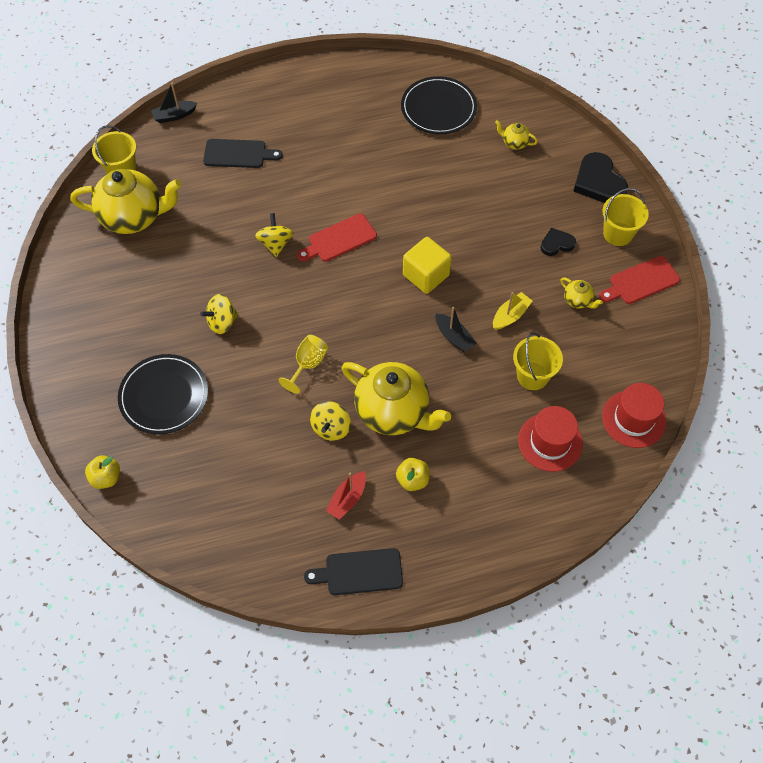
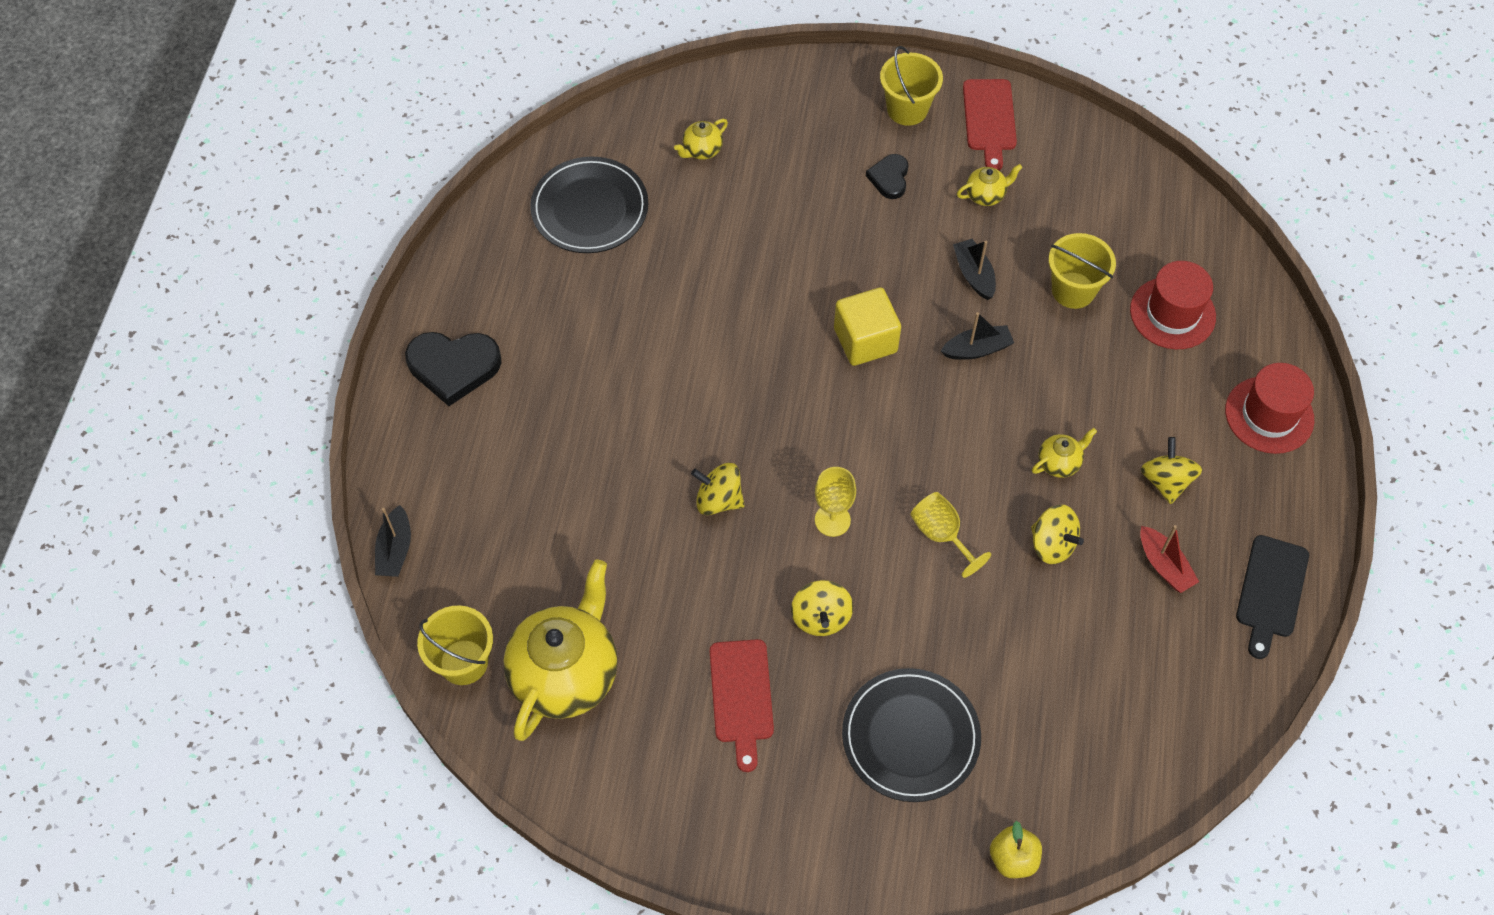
camera: 65 degrees left, 0 degrees up
(238, 154) = (525, 489): black cutting board -> none
(290, 304) = (832, 520): none -> yellow goblet
(339, 239) = (753, 417): red cutting board -> red cutting board (741, 696)
(393, 412) = (1059, 463): yellow teapot -> yellow teapot, size x0.43
(412, 480) = (1166, 481): yellow apple -> yellow spinning top
(510, 315) = (974, 274): yellow boat -> black boat
(598, 182) = (817, 91): black heart -> black heart (453, 367)
(633, 419) = (1176, 216): red hat -> red hat (1269, 415)

